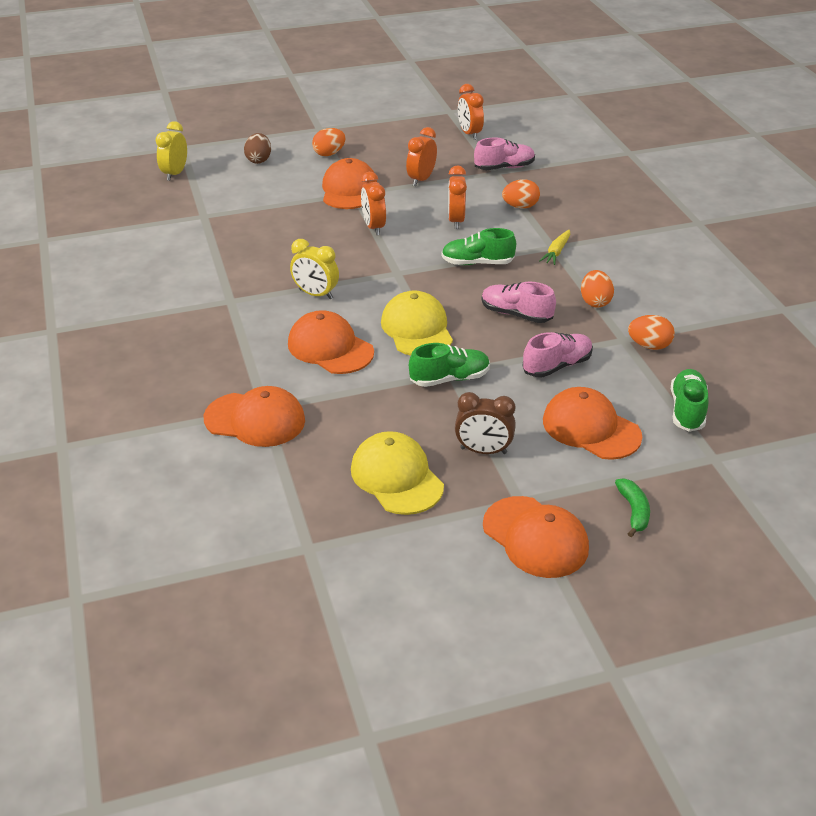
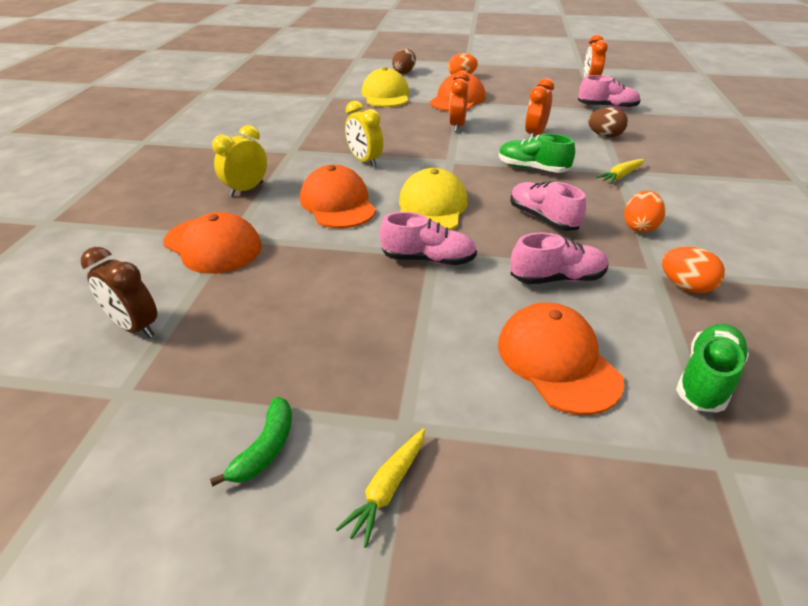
camera: 25 degrees right, 0 degrees up
(175, 174) = (336, 70): yellow clock -> yellow clock (246, 189)
(396, 477) = (287, 344): yellow cap -> yellow cap (386, 95)
(421, 179) = (525, 103): orange clock -> none
(449, 379) = (428, 259): green shoe -> pink shoe
(483, 451) = (406, 346): brown clock -> brown clock (135, 327)
(520, 206) = (604, 136): orange egg -> brown egg
(535, 537) = (387, 489): orange cap -> yellow carrot
(634, 511) = (554, 504): green banana -> green banana (265, 448)

